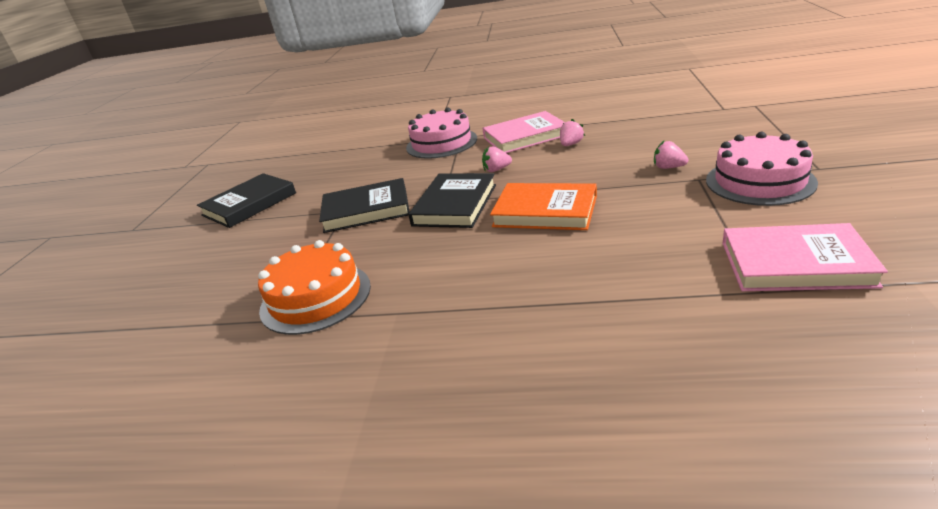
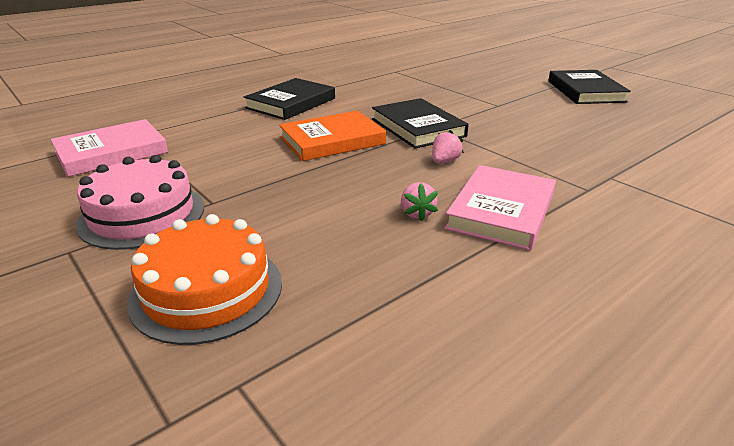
camera: 130 degrees right, 0 degrees up
(315, 297) = (397, 78): orange cake -> orange cake (207, 290)
(366, 210) = (481, 109): black book -> black book (291, 103)
(441, 143) = (586, 175): pink cake -> none
(668, 167) = (255, 209): pink strawberry -> none

